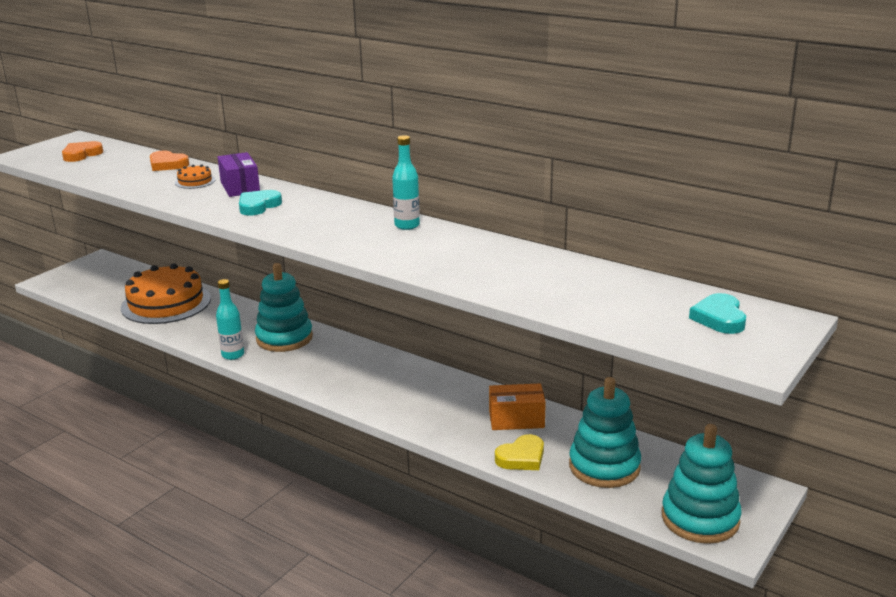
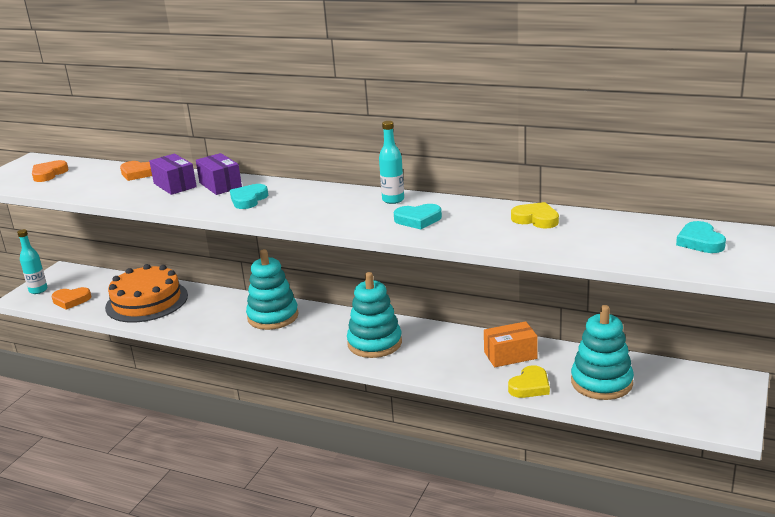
camera: 10 degrees left, 0 degrees up
(93, 291) = (71, 300): none -> orange heart
(195, 181) = (175, 185): orange cake -> purple box
(233, 355) = (233, 338): turquoise bottle -> turquoise bottle (38, 290)
(419, 251) = (418, 220): none -> turquoise heart
(548, 267) = (536, 219): none -> yellow heart
(700, 519) = (698, 411): turquoise stacking toy -> turquoise stacking toy (374, 343)

